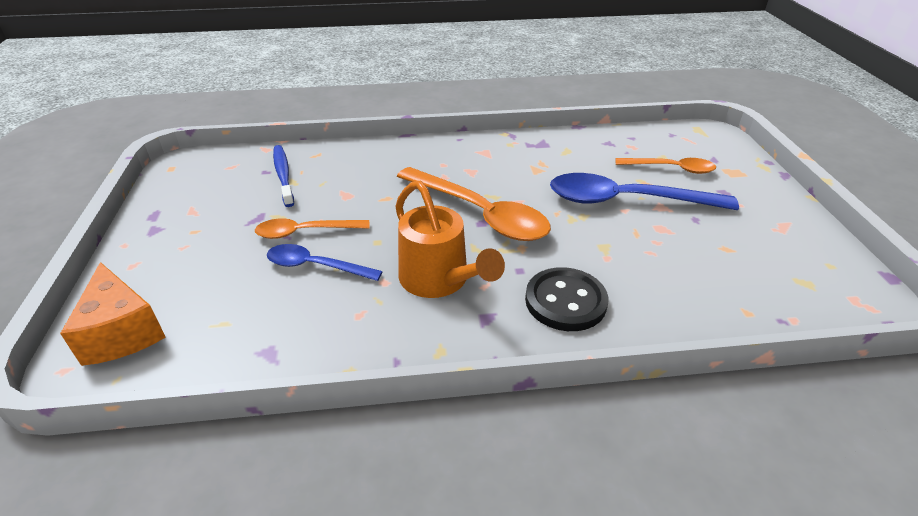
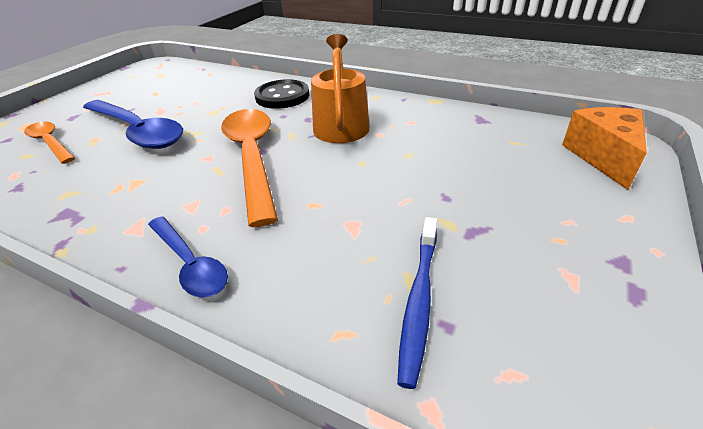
camera: 145 degrees left, 0 degrees up
(305, 232) = (423, 193): orange spoon -> none
(316, 266) = (427, 158): blue spoon -> blue spoon (190, 264)

